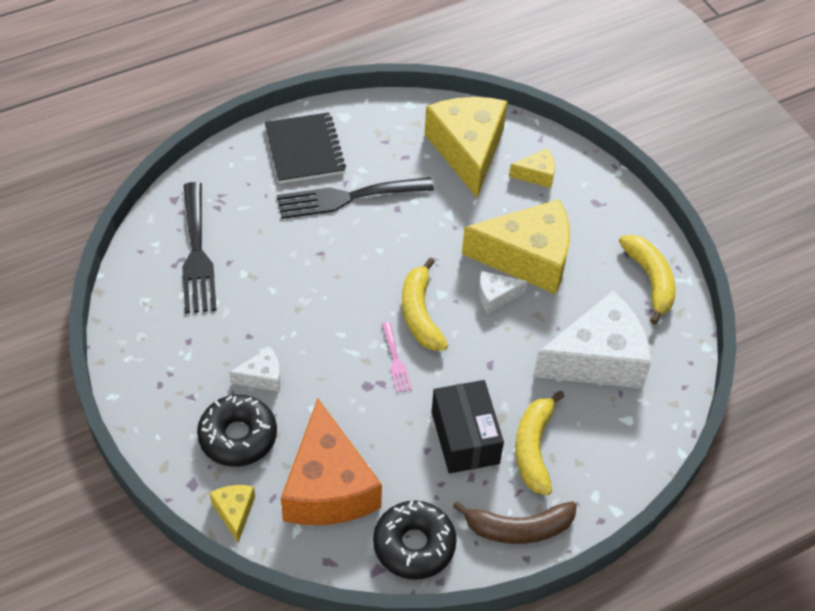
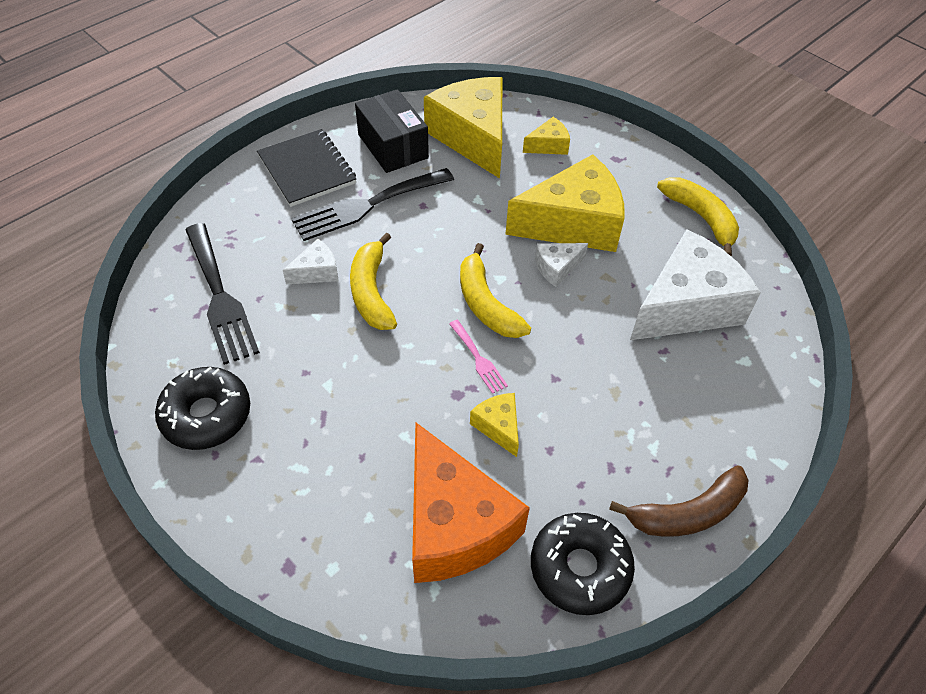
camera: 15 degrees left, 0 degrees up
(234, 512) = (351, 589): yellow cheese -> yellow cheese (498, 426)
(238, 436) = (327, 492): black donut -> black donut (206, 415)
(262, 377) = (334, 414): white cheese -> white cheese (316, 271)
(465, 437) = (586, 424): black box -> black box (393, 146)
(534, 448) = (664, 416): yellow banana -> yellow banana (371, 292)

